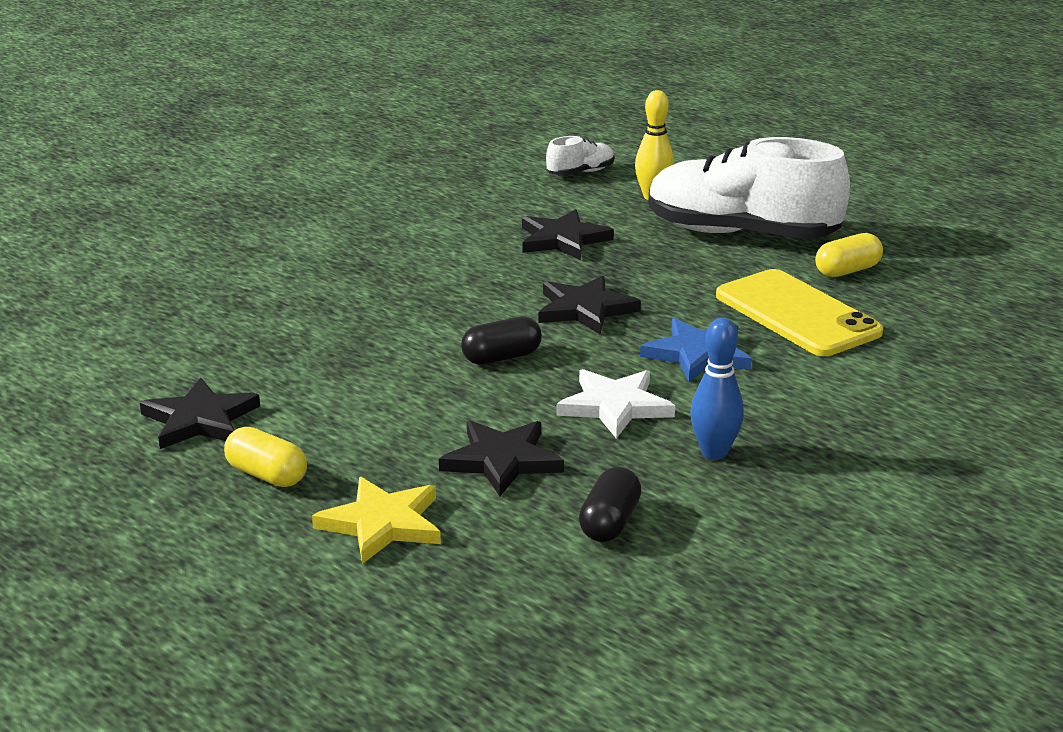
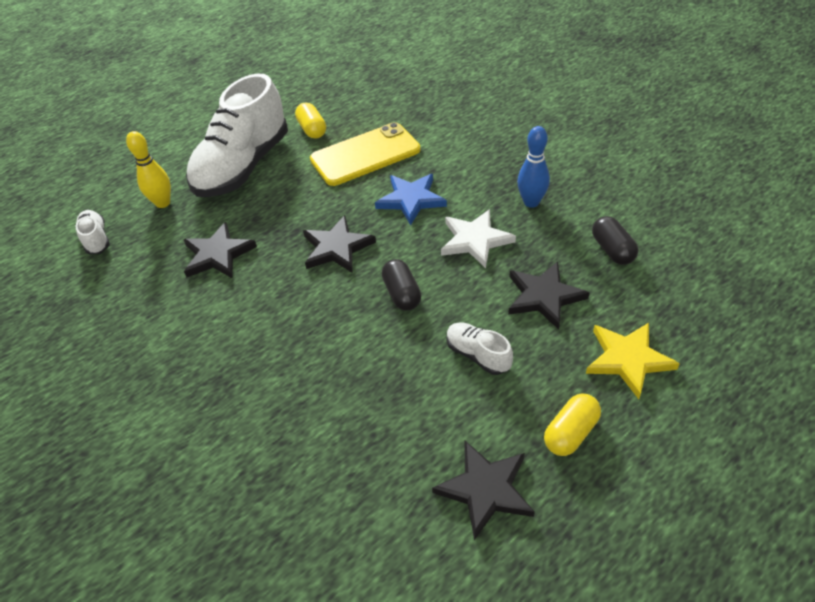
camera: 80 degrees left, 20 degrees up
(395, 412) = (477, 355): none -> white shoe
(609, 523) = (612, 250): black capsule -> black capsule turned 45 degrees clockwise

